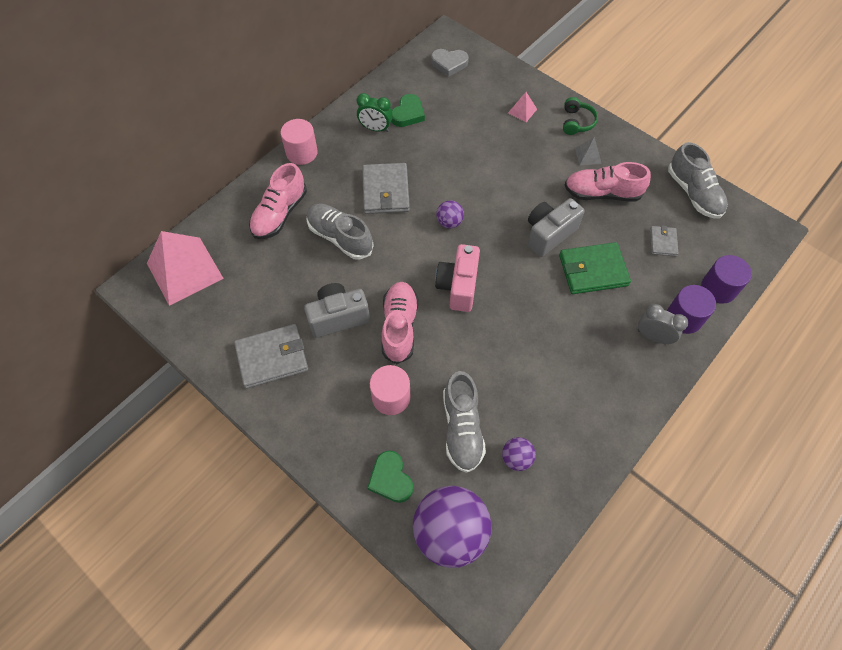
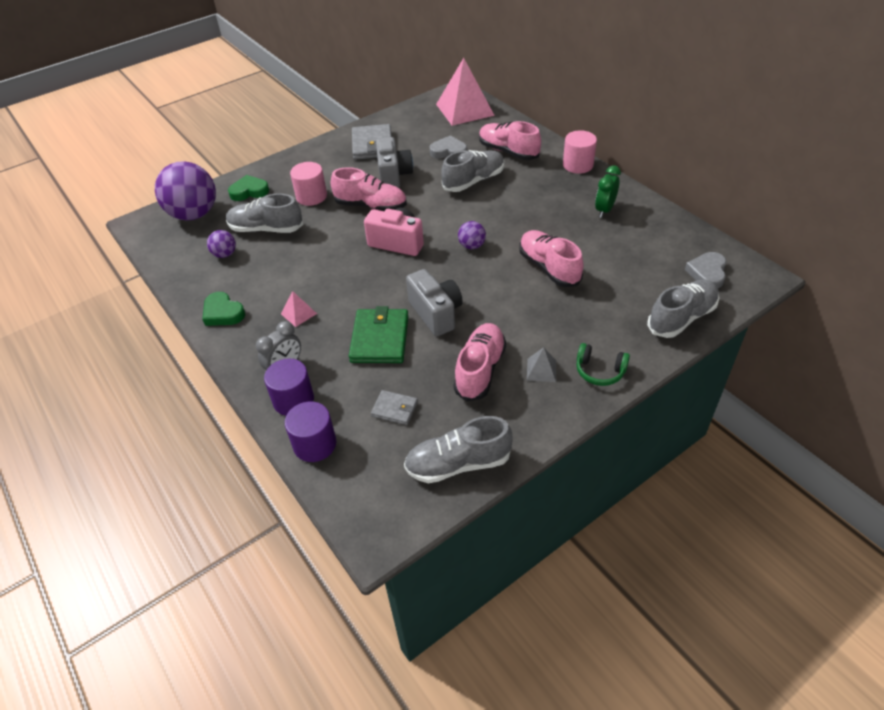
camera: 105 degrees right, 15 degrees down
(282, 271) = (448, 151): none -> grey heart
(385, 191) = (521, 210): grey wallet -> none
(408, 114) = (624, 233): green heart -> green heart (223, 313)
(467, 161) = (549, 268): none -> pink shoe
(506, 78) = (681, 318): none -> grey shoe
(522, 111) = (623, 323): pink pyramid -> pink pyramid (298, 313)

